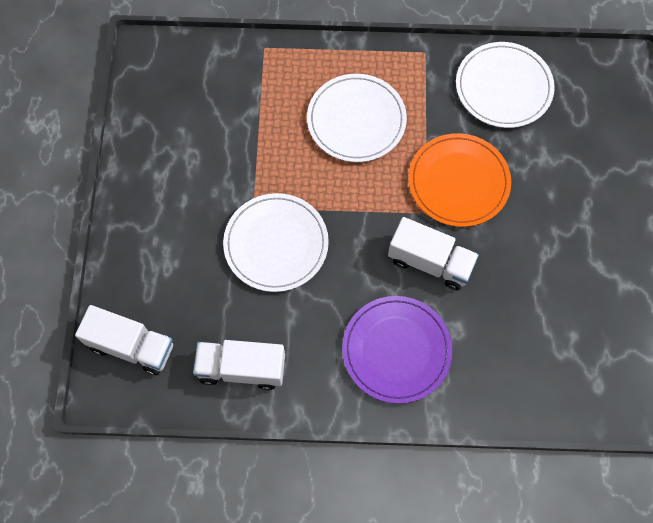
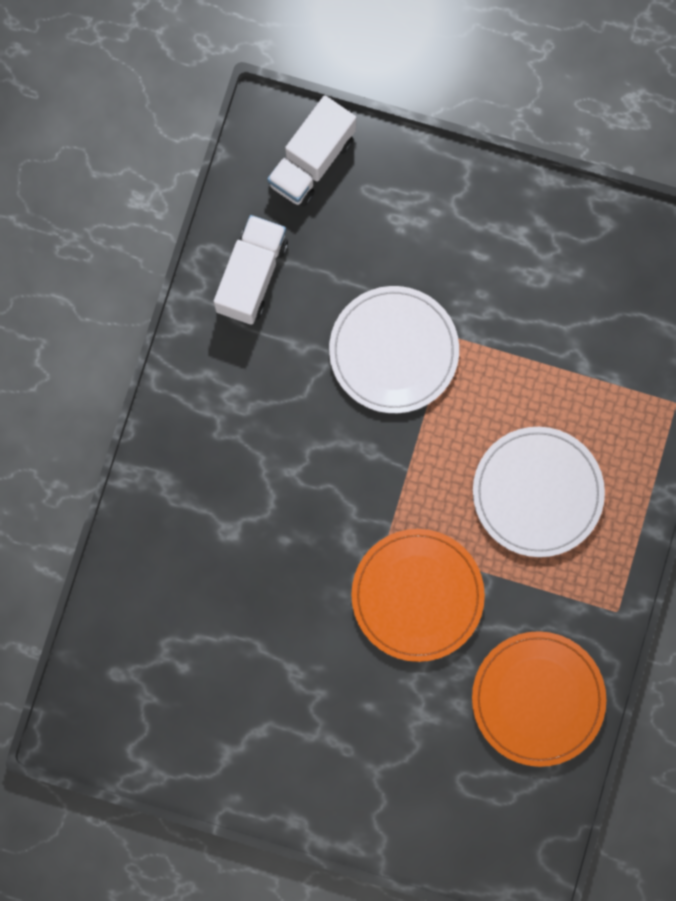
camera: 105 degrees right, 10 degrees up
(396, 350) = (224, 455): purple plate -> none
(430, 262) = (321, 527): white truck -> none
(503, 87) = (538, 699): white plate -> orange plate

